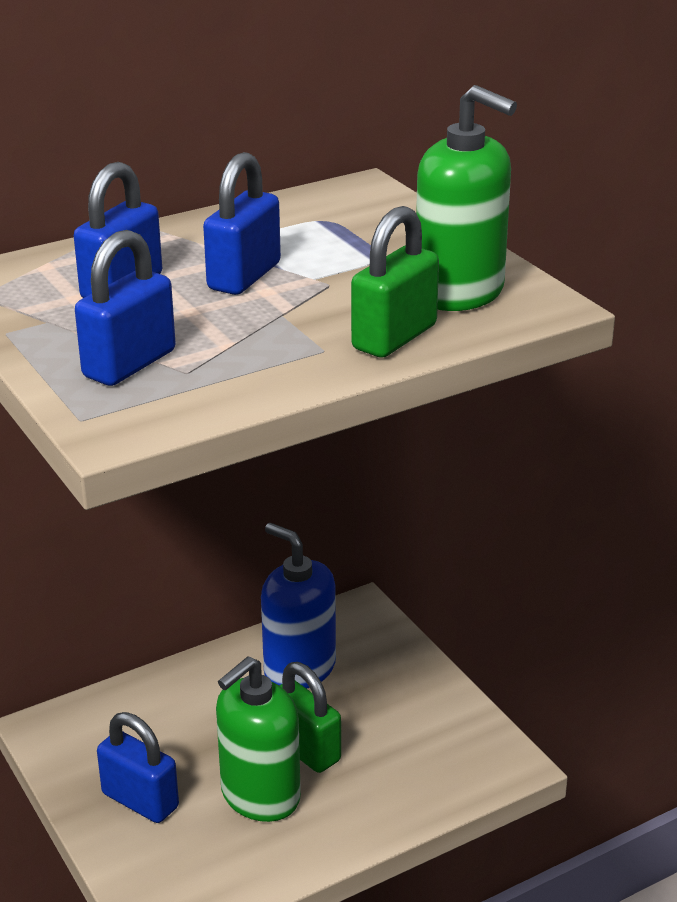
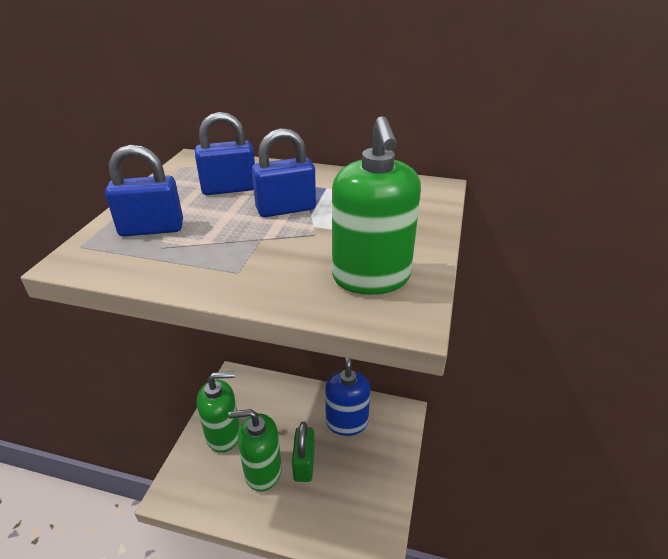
camera: 45 degrees right, 5 degrees up
(140, 800) = (223, 435): blue padlock -> green soap dispenser
(394, 337) = (282, 286): green padlock -> none

